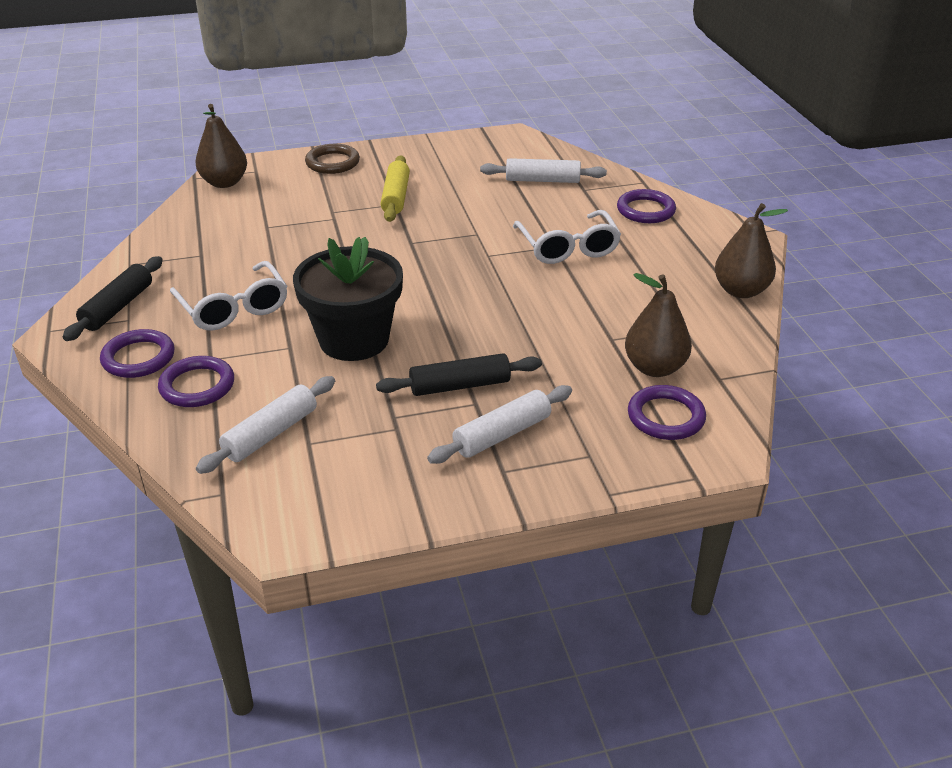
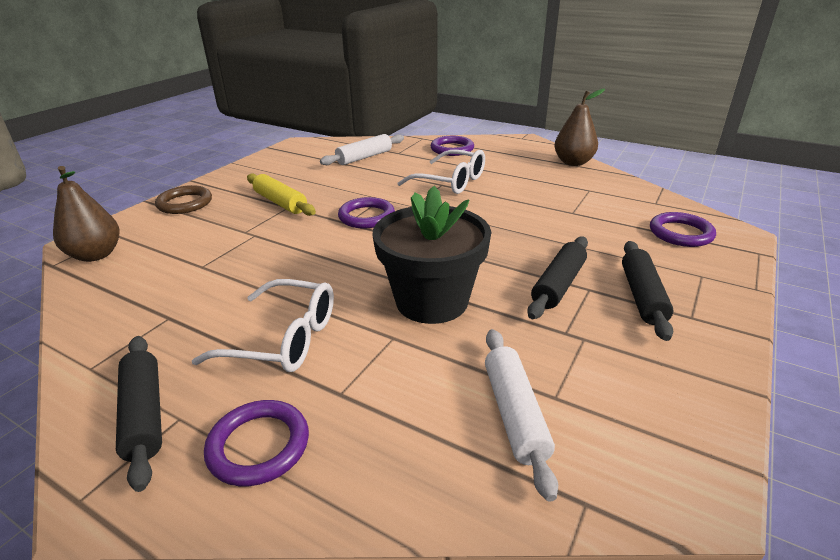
camera: 45 degrees left, 5 degrees down
(197, 386) = (372, 425): purple ring -> purple ring (366, 216)
(502, 434) = (642, 296): white rolling pin -> black rolling pin
(654, 368) = (621, 214): brown pear -> none

